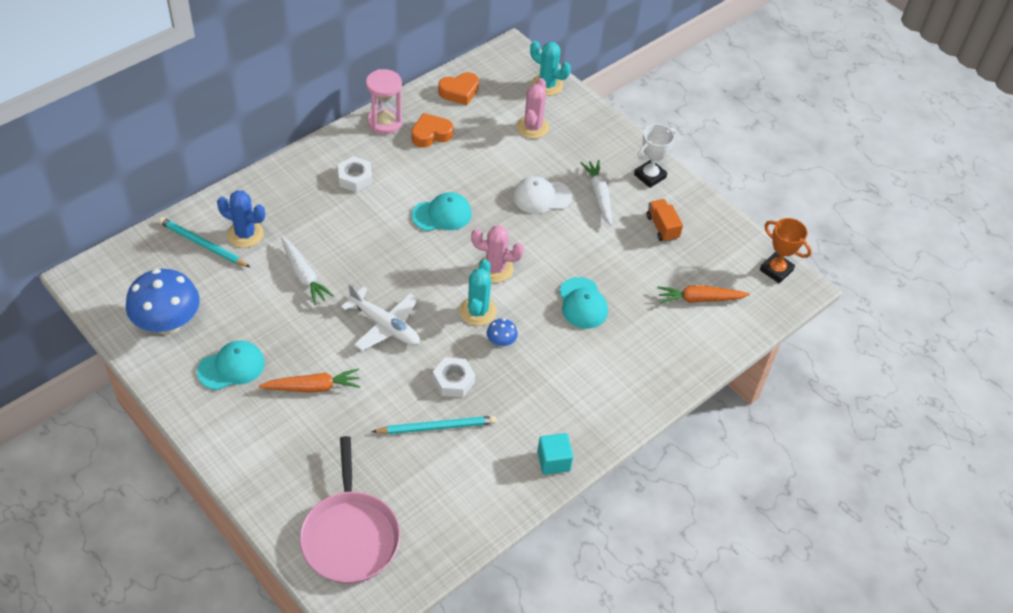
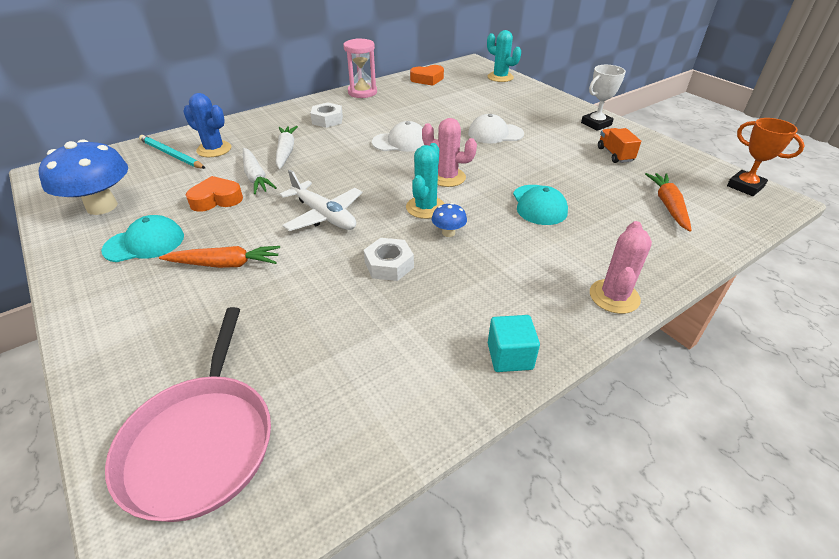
camera: 10 degrees right, 10 degrees down
(431, 134) = (400, 99): orange heart -> orange heart (216, 199)
(436, 427) = (359, 310): turquoise pencil -> none
(442, 214) = (400, 142): turquoise cap -> white cap
(532, 127) = (488, 97): pink cactus -> pink cactus (614, 296)
(599, 195) = (549, 134): white carrot -> white carrot (286, 151)
(699, 299) = (668, 205): orange carrot -> orange carrot turned 90 degrees clockwise

